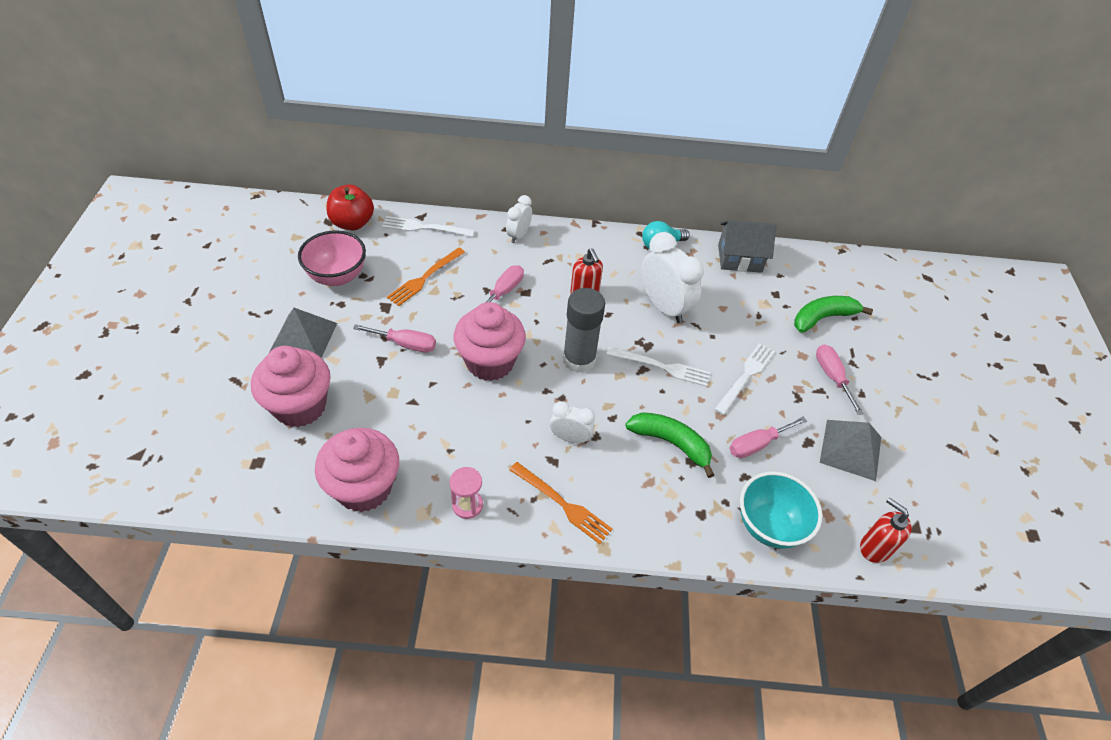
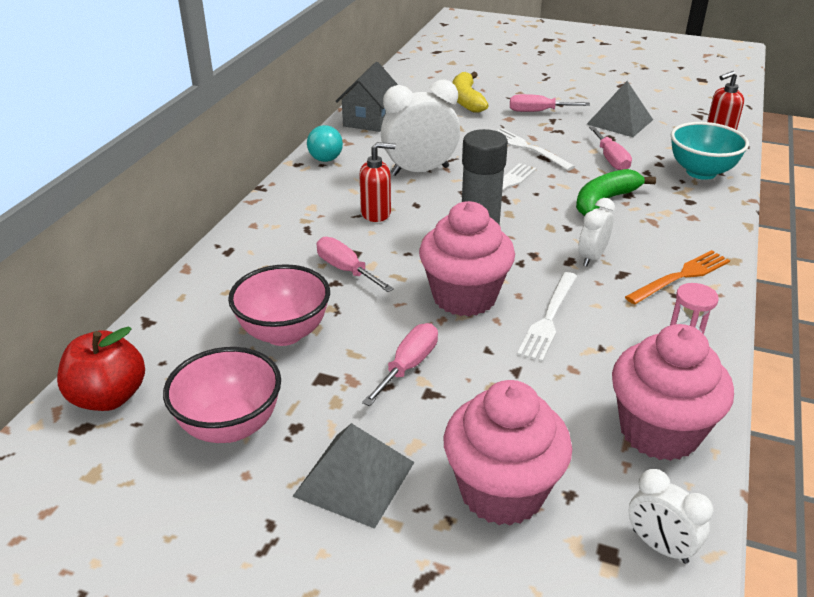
camera: 70 degrees left, 15 degrees down
(424, 227) = (175, 321): white fork -> white fork (549, 318)
(425, 278) = (284, 333): orange fork -> pink bowl
(518, 235) = (247, 243): white clock -> white clock (659, 546)
(823, 318) = (466, 100): green banana -> yellow banana

